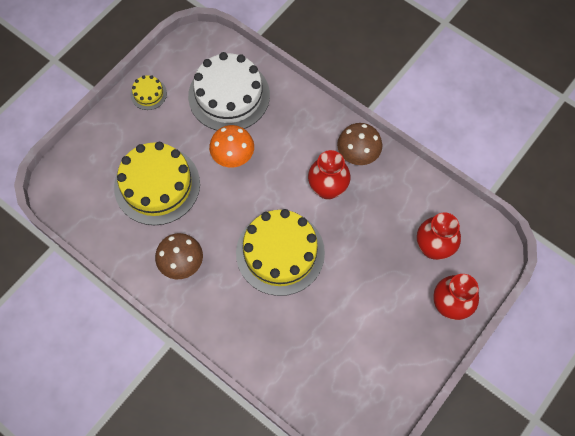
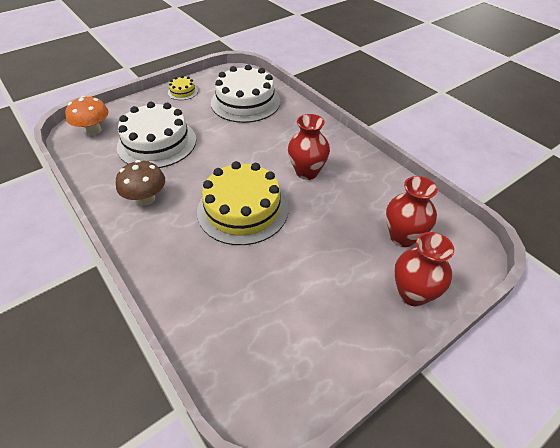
camera: 15 degrees right, 20 degrees down
(157, 185) = (157, 143): yellow cake -> white cake
(233, 156) = (231, 136): orange mushroom -> orange mushroom (94, 130)
(358, 154) = (343, 154): brown mushroom -> none

